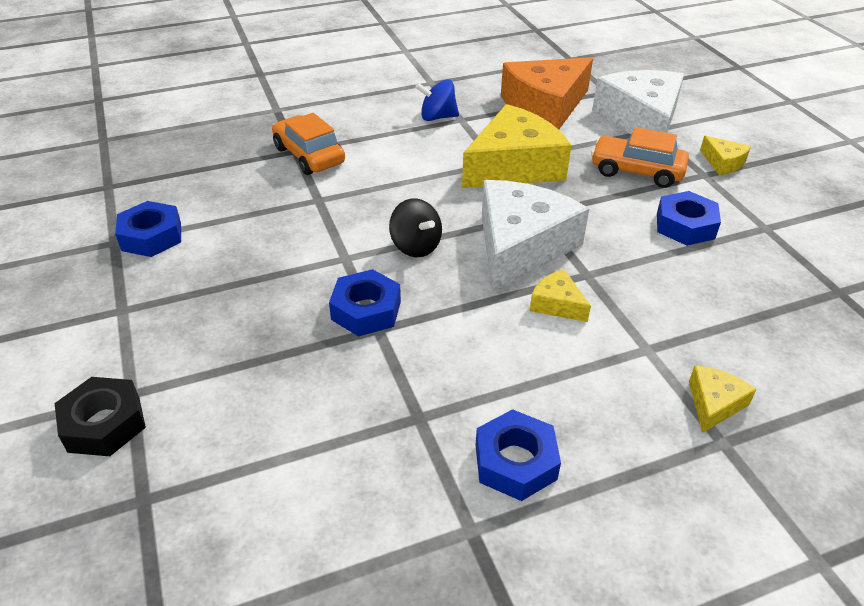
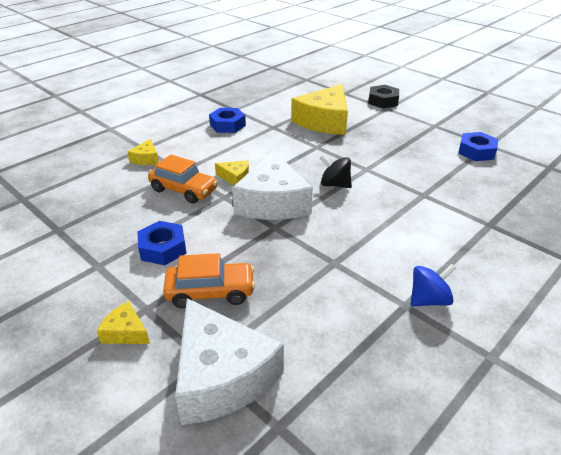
camera: 155 degrees right, 5 degrees down
(309, 155) = (475, 223): orange car -> orange car (184, 190)
(366, 310) = (329, 151): blue nut -> none
(514, 166) = (317, 263): yellow cheese -> yellow cheese (324, 121)
(545, 106) = (338, 361): orange cheese -> none

